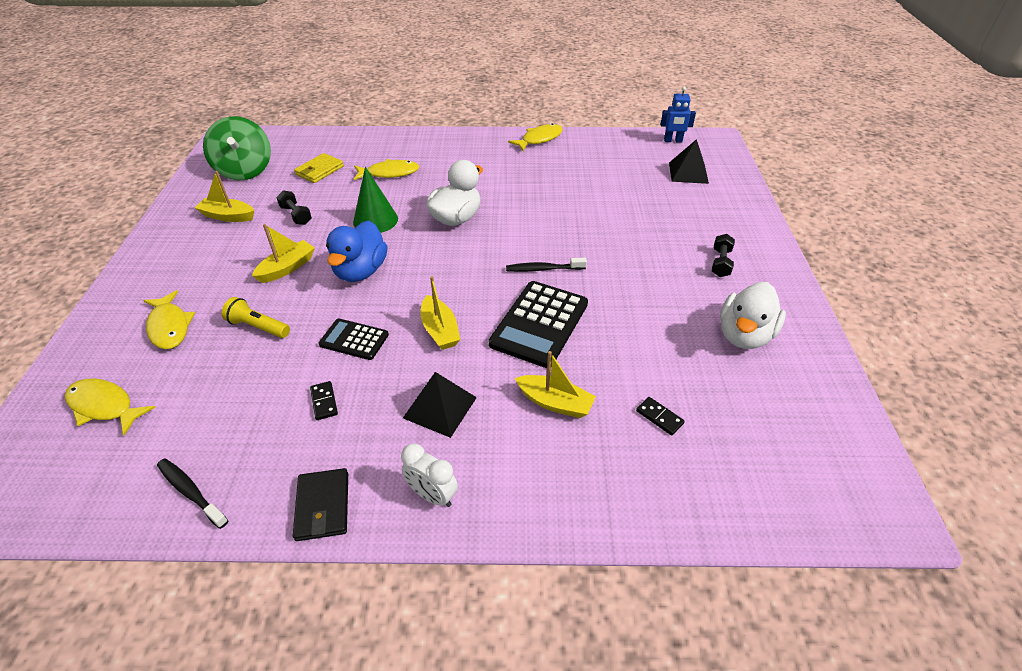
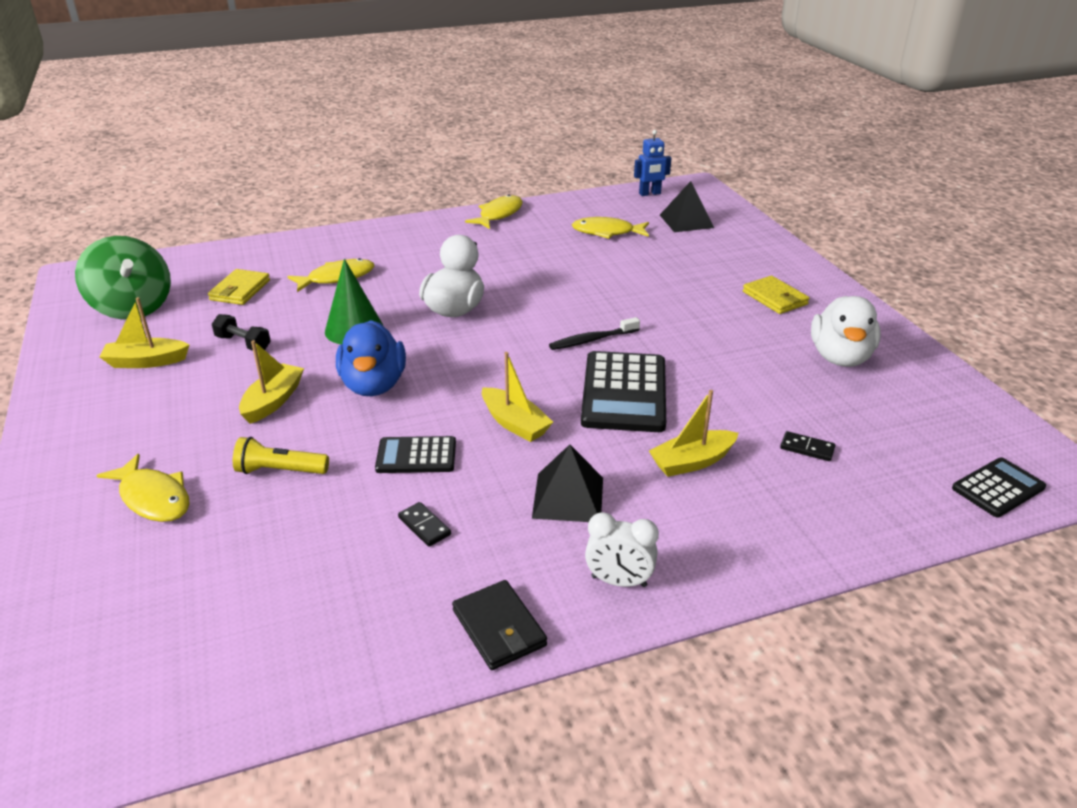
camera: 20 degrees left, 10 degrees down
(104, 406) = (123, 605): yellow fish -> yellow fish (607, 232)
(191, 492) = (318, 661): black toothbrush -> none
(555, 403) = (692, 462): yellow boat -> yellow boat turned 150 degrees clockwise
(720, 263) = (775, 298): black dumbbell -> yellow wallet
(812, 508) = (998, 488): none -> black calculator

